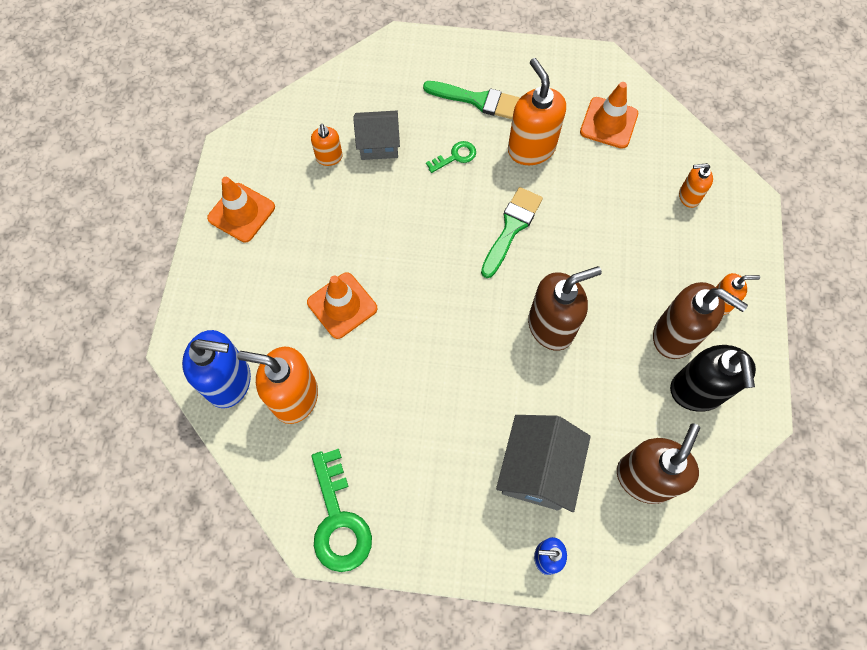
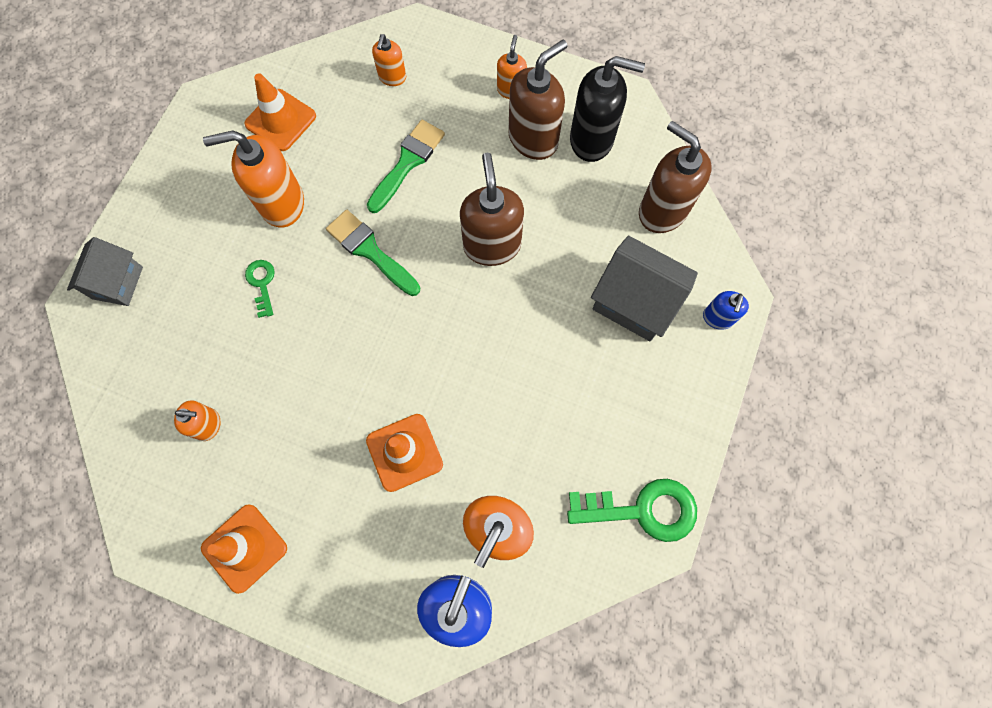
camera: 75 degrees left, 5 degrees up
(379, 145) = (214, 363): grey house -> grey house (117, 283)
(477, 100) = (198, 241): green brush -> green brush (407, 163)

